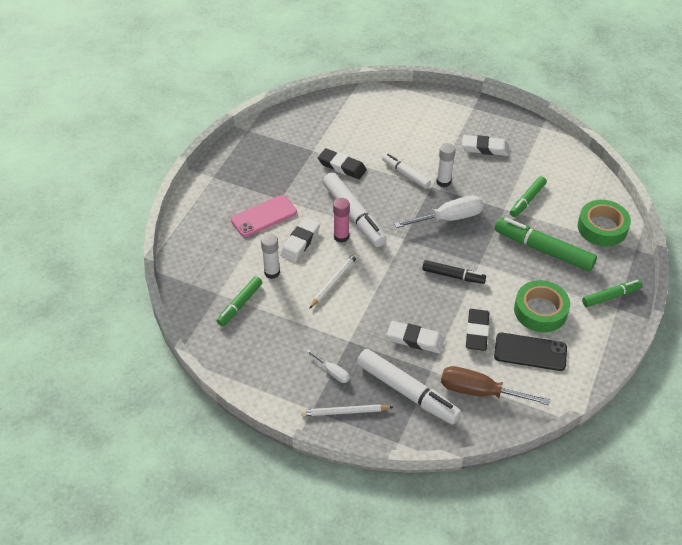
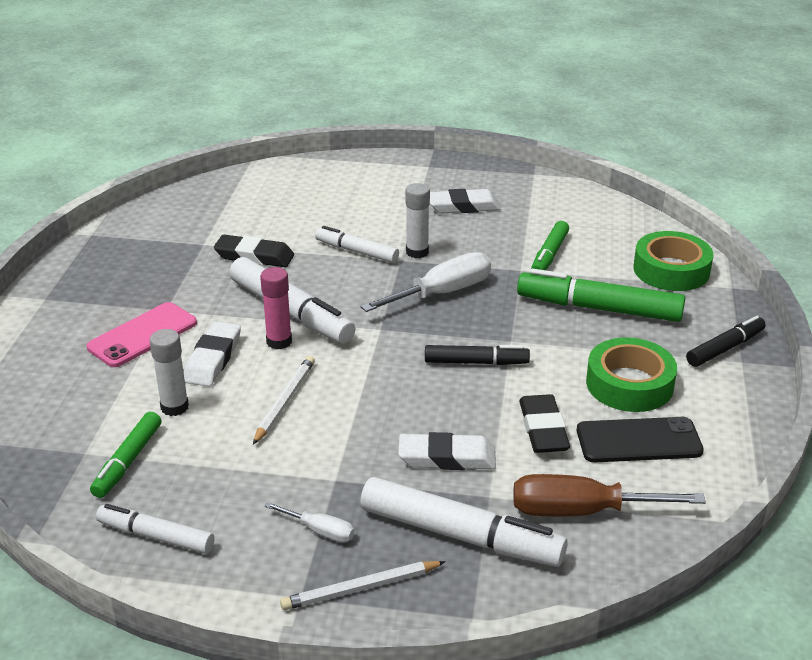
camera: 15 degrees left, 15 degrees down
(246, 356) = (156, 536): none -> white marker
(611, 296) = (725, 348): green marker -> black marker

